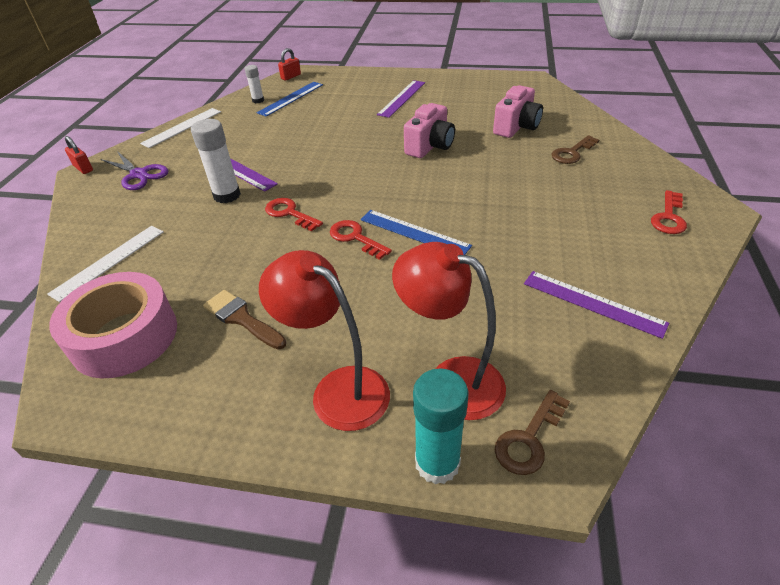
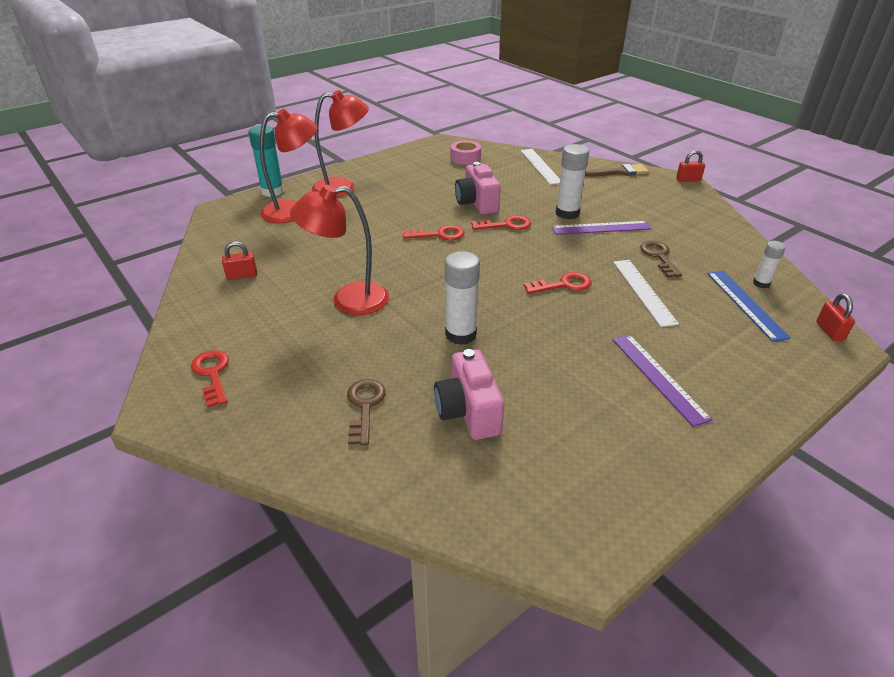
camera: 130 degrees right, 5 degrees down
(124, 336) = (465, 158): pink tape -> pink tape, size x0.52
(139, 174) = (649, 194): purple scissors -> none
(182, 127) = (729, 229): white ruler -> white ruler (644, 291)
(242, 318) = (428, 183): brown brush -> brown brush (619, 172)
(352, 151) = (563, 285): none -> red key
(414, 232) = (407, 256): blue ruler -> none
(430, 146) = (512, 329): pink camera -> pink camera (477, 203)
(465, 158) = (460, 334): none -> white glue stick
(513, 219) = (348, 300): none -> red lamp
(529, 438) = (238, 212): brown key -> brown key (659, 257)
(593, 303) = (242, 275): purple ruler -> red padlock

